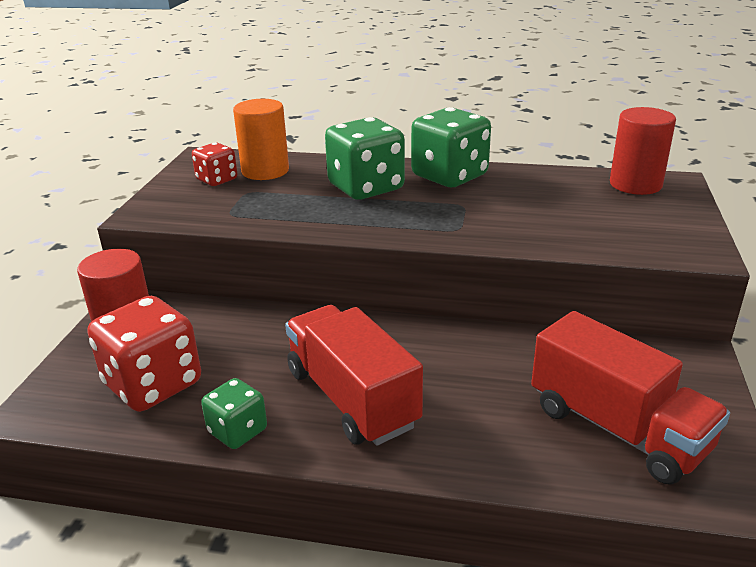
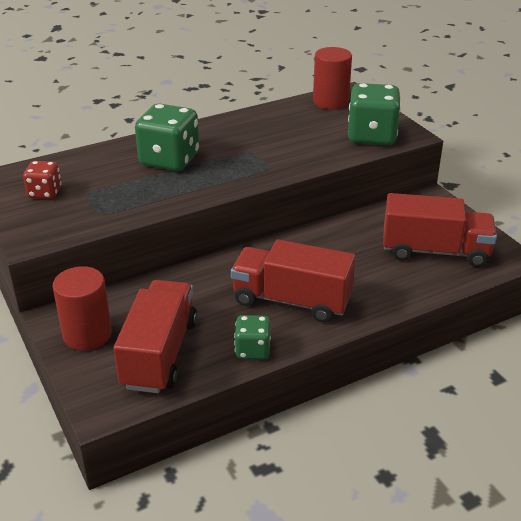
camera: 40 degrees left, 5 degrees up
(153, 384) = (160, 354): red dice -> red truck
(265, 171) = (73, 172): orange cylinder -> none
(449, 176) = (213, 132): green dice -> green dice (371, 136)

